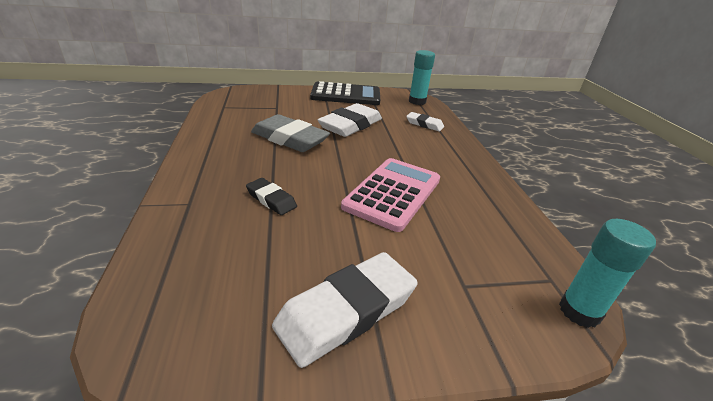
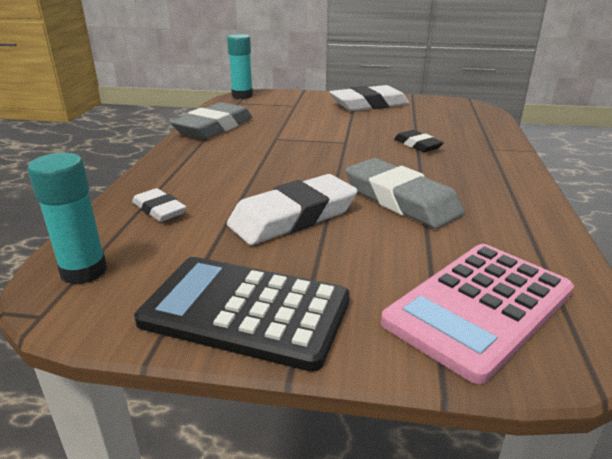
camera: 160 degrees left, 5 degrees down
(393, 193) = (300, 140): pink calculator -> pink calculator (479, 307)
(497, 206) = (214, 127): none -> grey eraser

